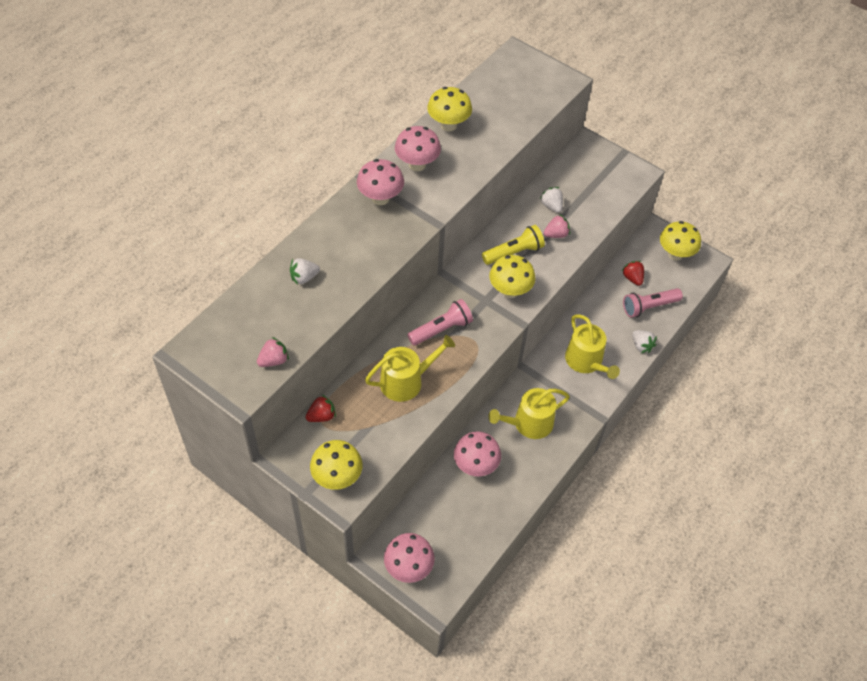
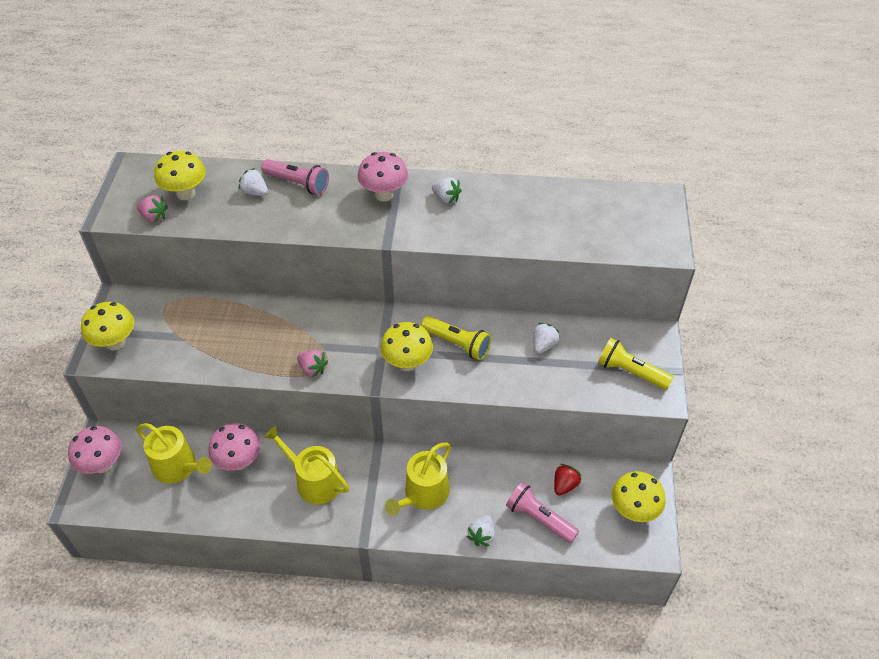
camera: 60 degrees right, 5 degrees down
(321, 416) = (172, 301): red strawberry -> none
(406, 381) = (246, 338): yellow watering can -> yellow watering can (178, 467)
(417, 164) = (446, 198): pink mushroom -> white strawberry
(441, 329) = (322, 335): pink flashlight -> pink flashlight (298, 184)
(448, 125) = (516, 195): yellow mushroom -> yellow mushroom (185, 193)
(556, 234) = (510, 365): pink strawberry -> pink strawberry (312, 369)
(608, 175) = (630, 372): none -> yellow flashlight

